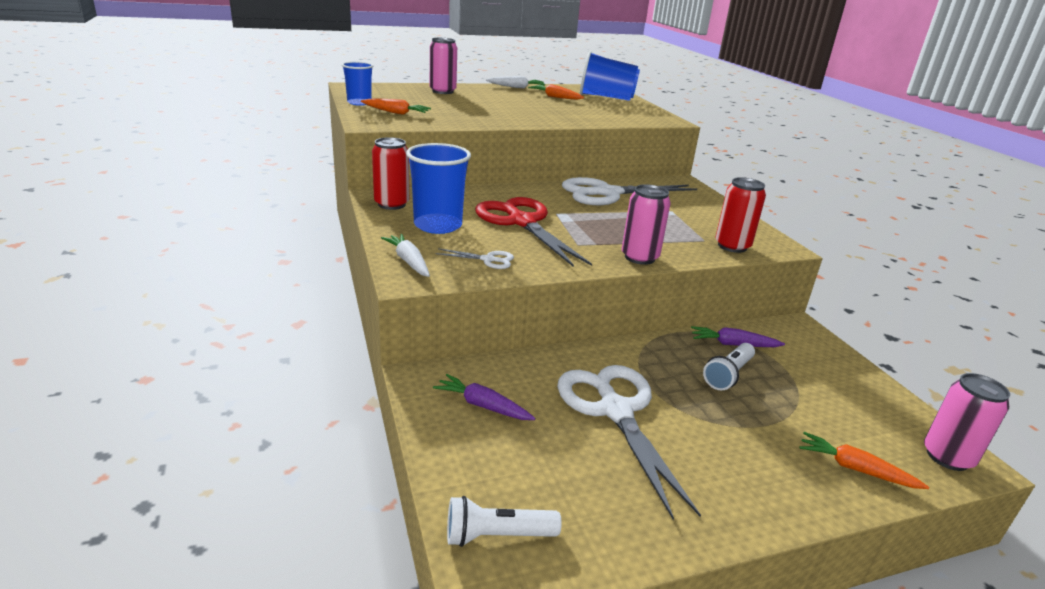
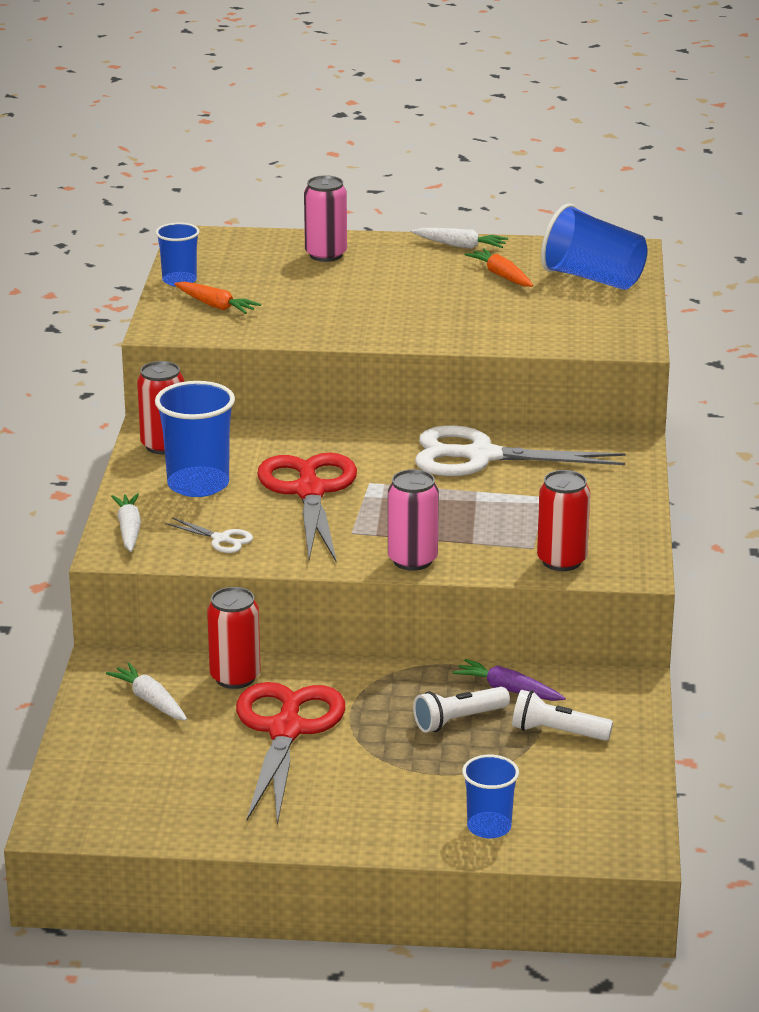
camera: 25 degrees right, 0 degrees up
(482, 405) = (150, 701): purple carrot -> white carrot
(497, 536) = (85, 800): white flashlight -> white flashlight (557, 732)
(536, 371) = (235, 677): none -> red can
(615, 410) = (286, 730): white scissors -> red scissors
(855, 469) = (489, 827): orange carrot -> blue cup
(947, 457) = (614, 840): pink can -> none

